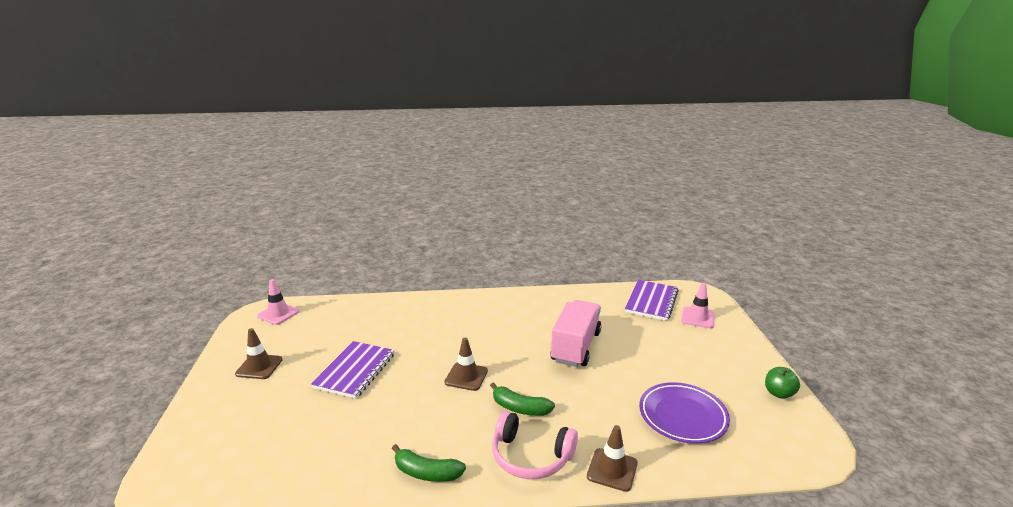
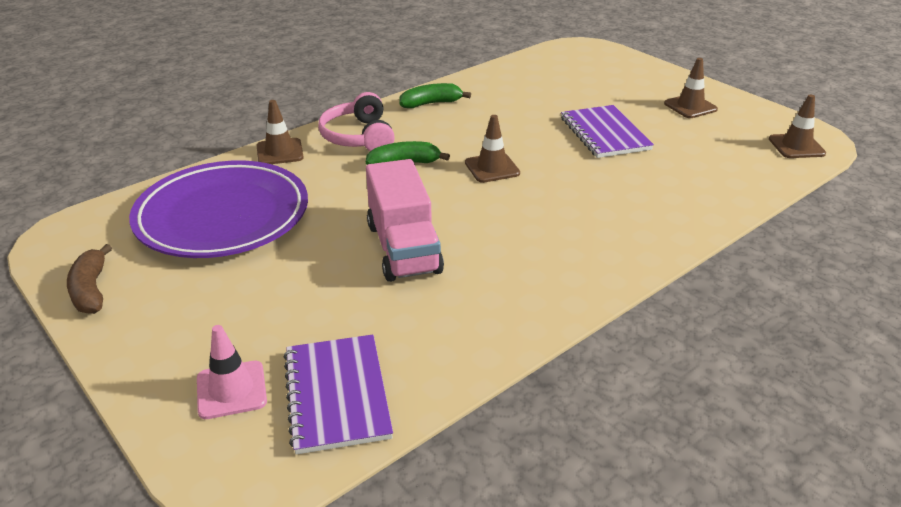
camera: 145 degrees right, 10 degrees up
(278, 314) = (796, 146): pink traffic cone -> brown traffic cone
(530, 456) = (359, 137): pink headphones -> pink headphones turned 90 degrees counterclockwise
(682, 416) = (222, 216): purple plate -> purple plate, size x1.56
(779, 393) = (91, 290): green apple -> brown banana

